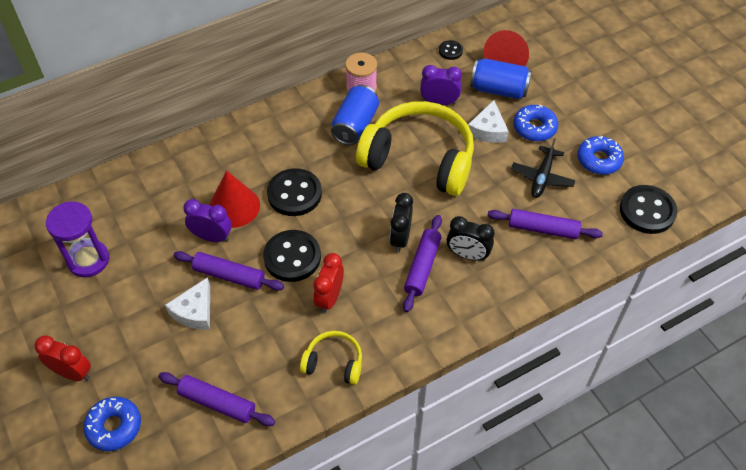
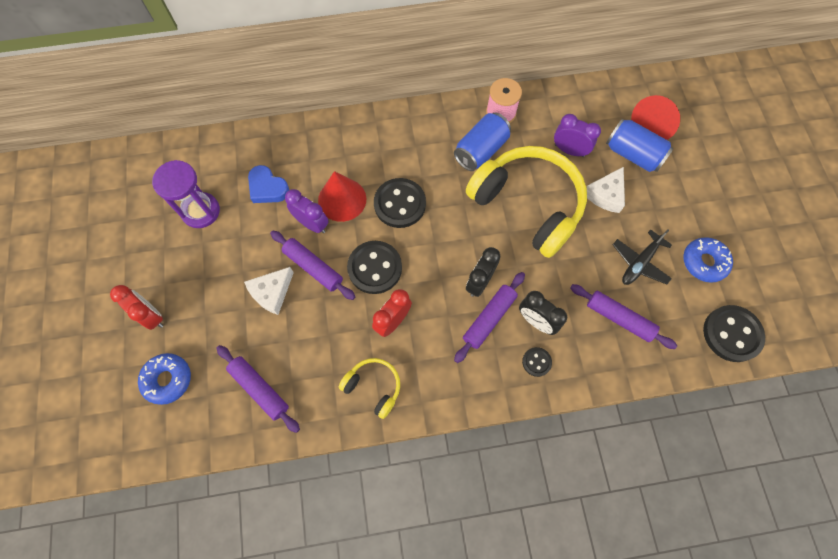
camera: 20 degrees right, 15 degrees up
(152, 218) = (267, 188): none -> blue heart
(450, 51) = (601, 98): black button -> black button (536, 362)
(534, 127) = (652, 206): blue donut -> none

